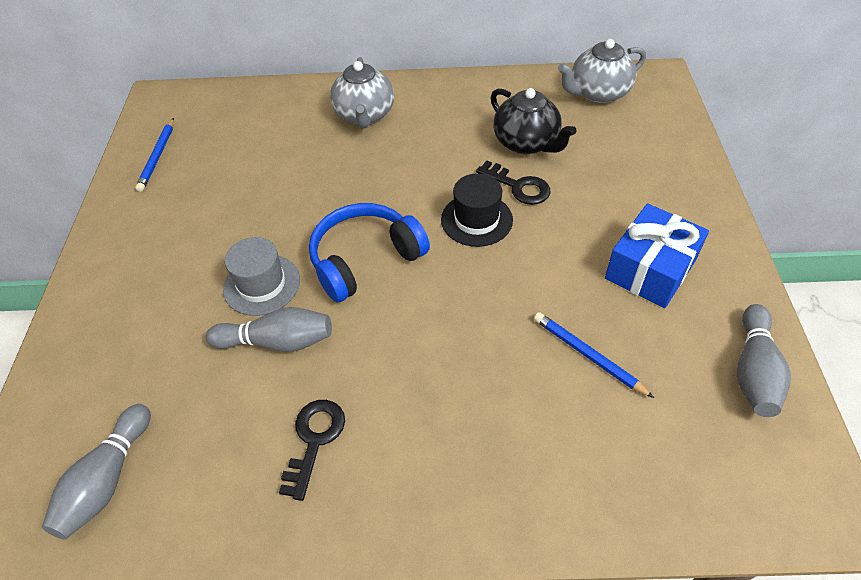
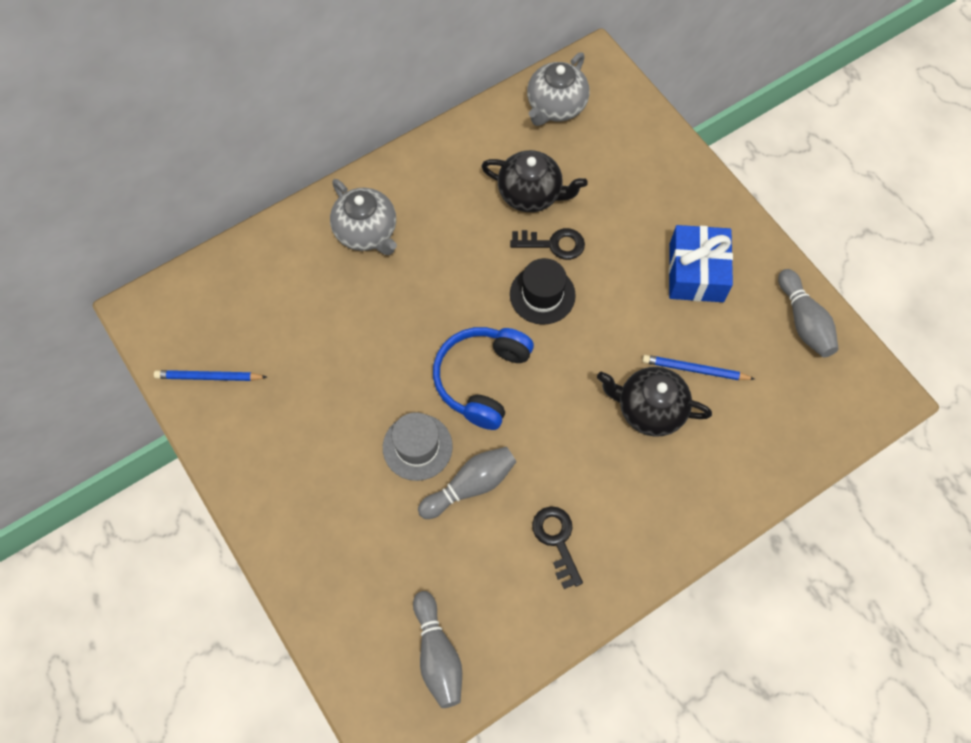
camera: 35 degrees left, 15 degrees up
(157, 157) = (209, 377): blue pencil -> blue pencil turned 120 degrees clockwise
(510, 367) = (649, 409): none -> black teapot

